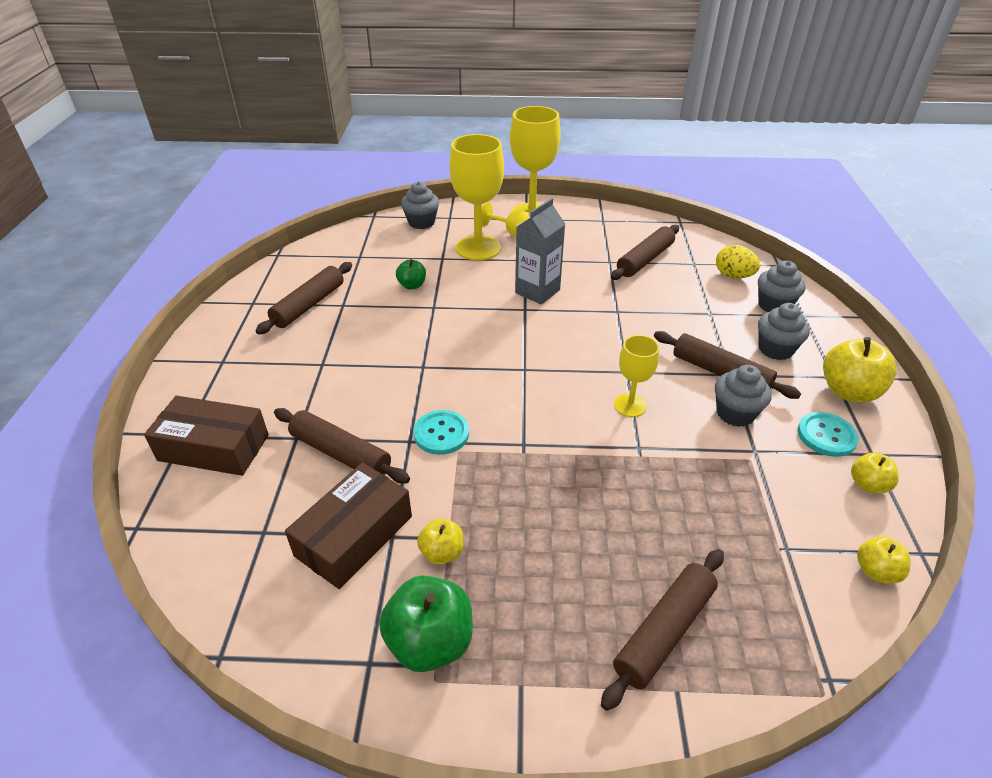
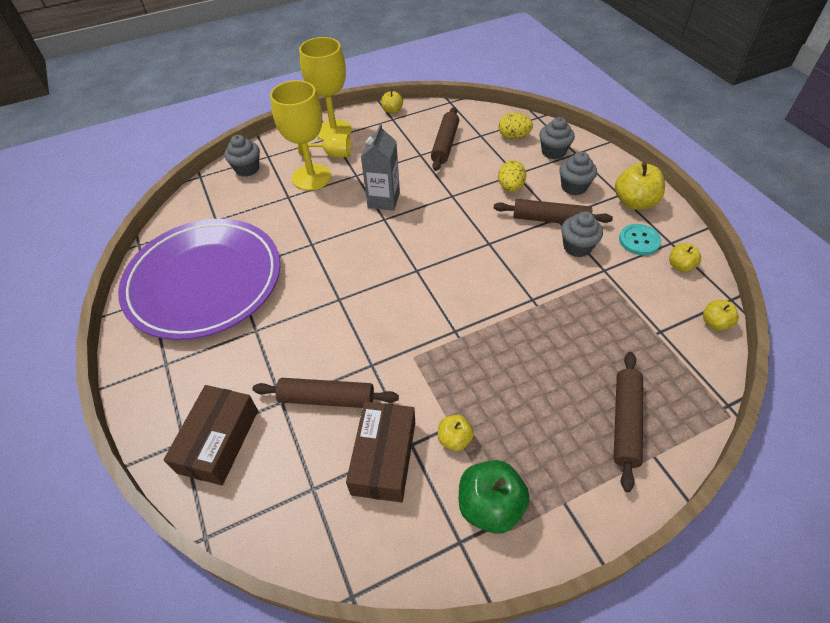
camera: 25 degrees left, 10 degrees up
(214, 447) = (218, 441): brown box -> brown box turned 60 degrees counterclockwise
(309, 305) = (204, 282): brown rolling pin -> purple plate
(412, 285) = (280, 231): green apple -> none
(441, 434) = (392, 348): turquoise button -> none
(608, 212) = (392, 111): none -> yellow apple
(630, 405) = (507, 269): yellow goblet -> none
(693, 324) = (510, 187): none -> yellow egg

